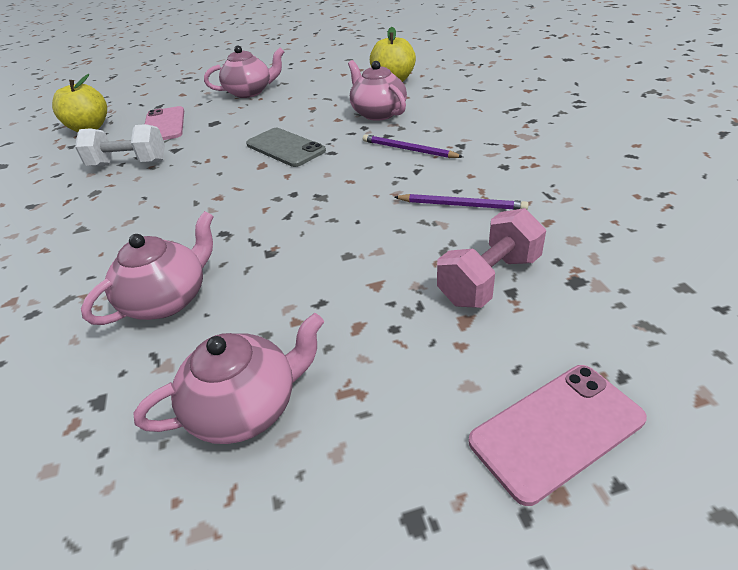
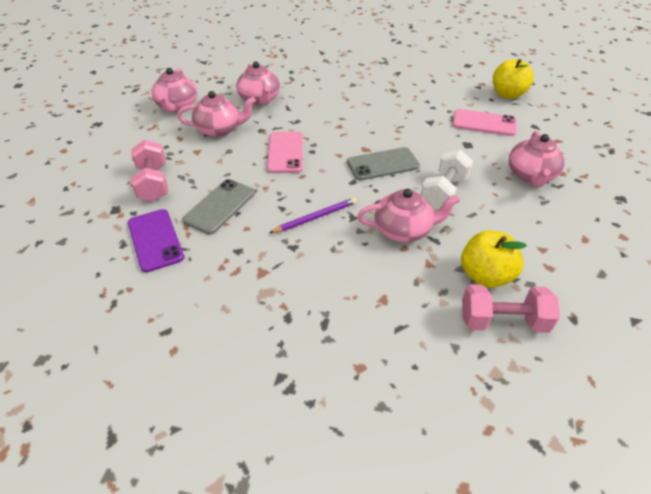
camera: 115 degrees right, 5 degrees up
(129, 164) = (423, 103): white dumbbell -> white dumbbell (444, 192)
(298, 294) = (219, 130): none -> pink teapot
(428, 70) = (502, 321): none -> pink dumbbell
(461, 205) = (219, 206): purple pencil -> grey phone
(556, 430) = (76, 161): pink phone -> pink phone (285, 152)
(566, 217) = (155, 240): none -> purple phone

